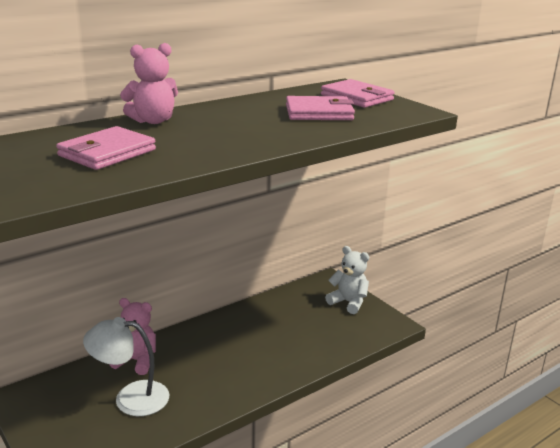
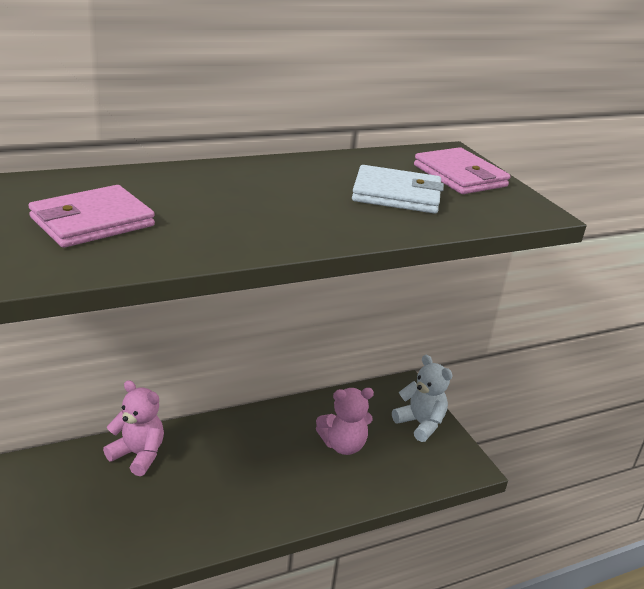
camera: 10 degrees right, 5 degrees up
(130, 398) = (114, 504): white lamp -> none
(153, 121) = (177, 178): pink teddy bear -> pink teddy bear (343, 445)
(319, 113) = (396, 195): pink wallet -> white wallet

